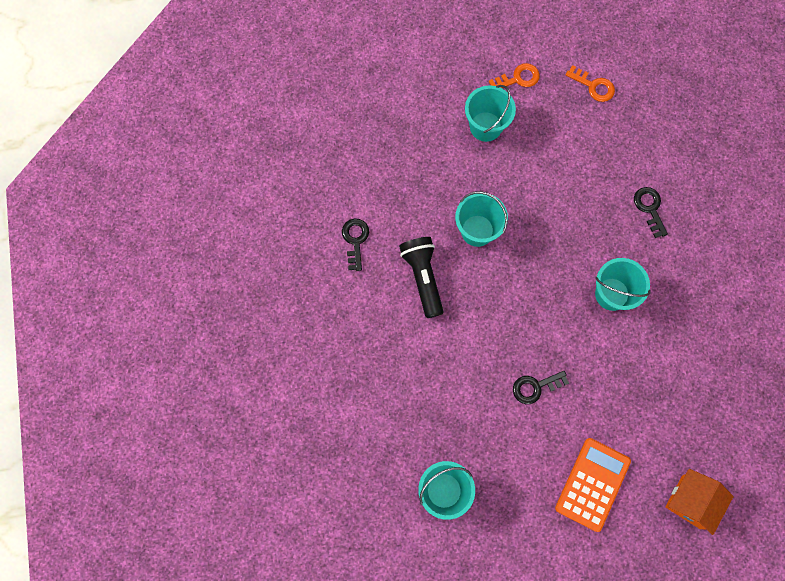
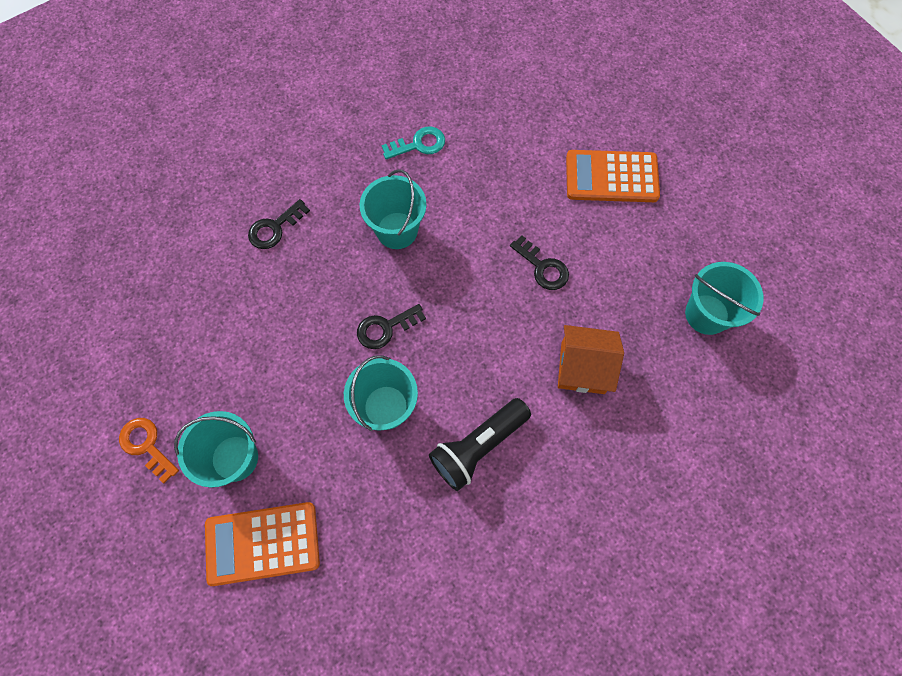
camera: 115 degrees left, 5 degrees down
(355, 240) = (470, 559): black key -> black key (385, 328)
(424, 125) = (262, 543): none -> orange calculator
(593, 86) = (128, 347): orange key -> none
(685, 343) = (419, 144): none -> turquoise key
(691, 501) = (576, 90): orange house -> orange house (582, 368)

